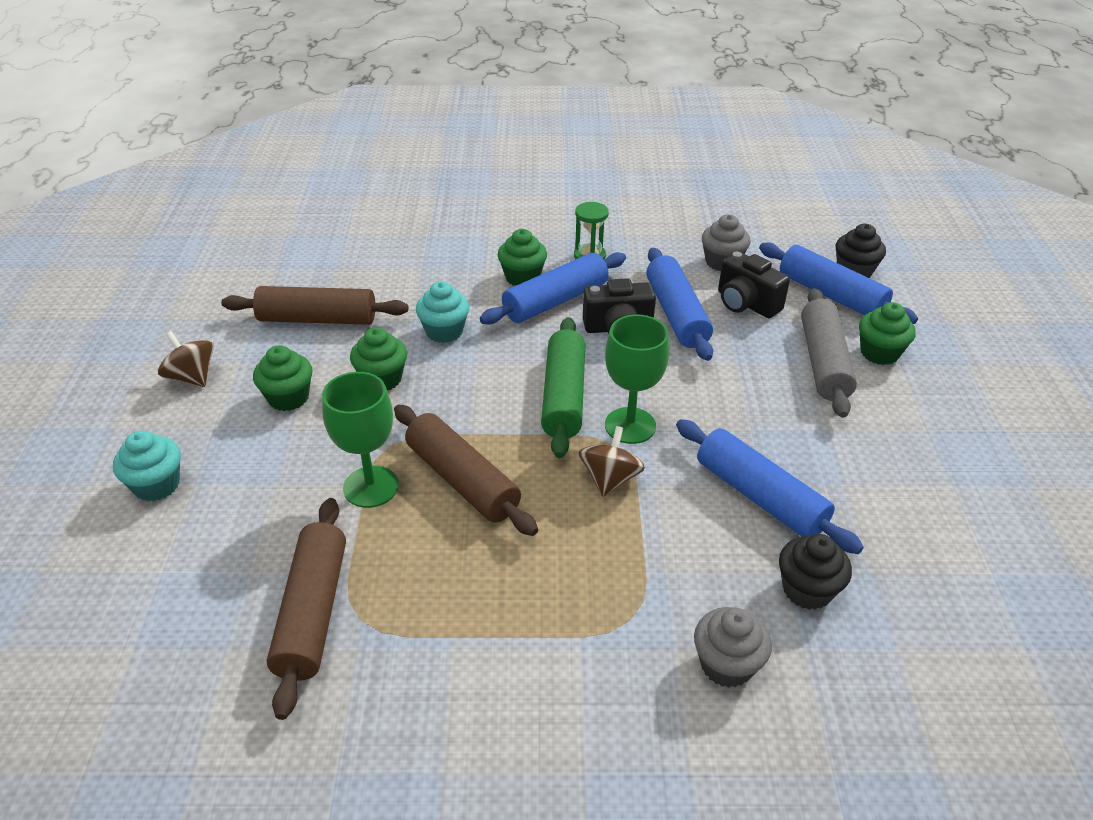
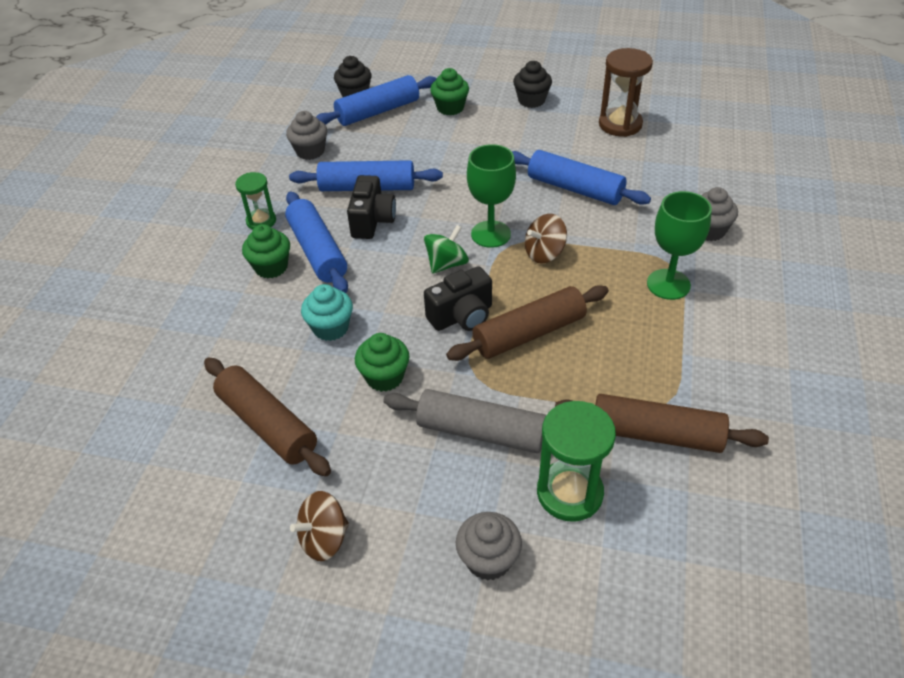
camera: 75 degrees left, 5 degrees up
(157, 485) = (488, 559): turquoise cupcake -> grey cupcake
(231, 538) = (569, 493): none -> green hourglass
(288, 398) = (388, 450): green cupcake -> none
(317, 319) = (267, 424): brown rolling pin -> brown rolling pin turned 60 degrees counterclockwise
(371, 487) = (524, 392): green goblet -> green goblet (668, 284)
(563, 396) = (446, 264): green rolling pin -> green spinning top
(610, 479) = (544, 253): brown spinning top -> brown spinning top turned 60 degrees counterclockwise
(746, 303) = (370, 151): black camera -> black camera (462, 316)
(760, 497) = (575, 189): blue rolling pin -> blue rolling pin turned 60 degrees clockwise
(807, 589) = (654, 187): black cupcake -> black cupcake (531, 100)
(823, 362) = (451, 132): grey rolling pin -> grey rolling pin (481, 432)
(955, 537) = (620, 124): none -> brown hourglass

